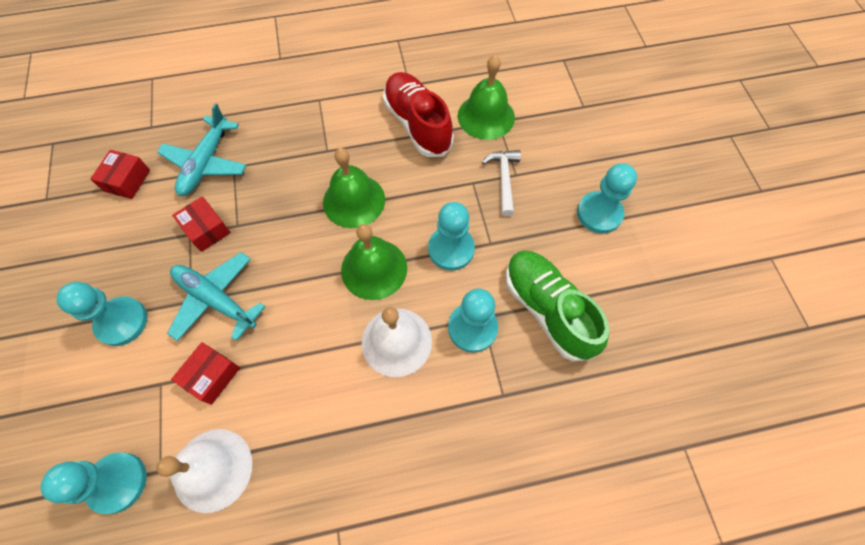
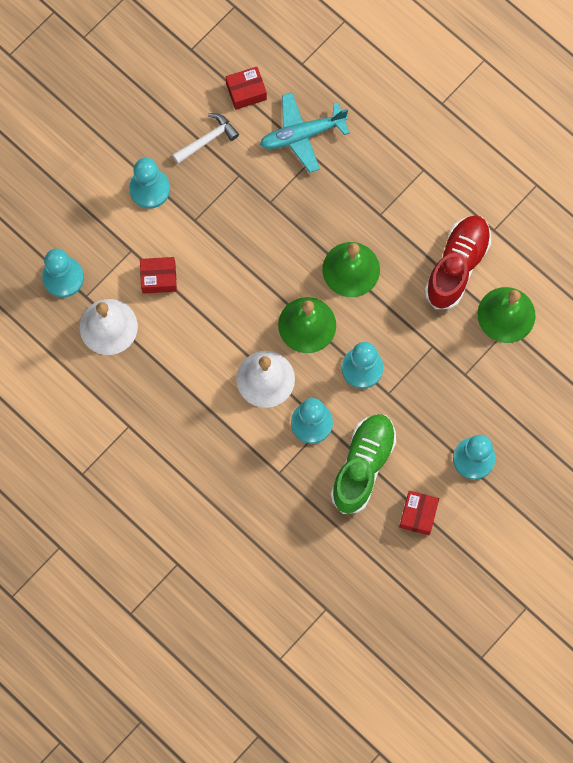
camera: 55 degrees right, 10 degrees up
(206, 229) = (251, 184): red box -> red box (418, 514)
(216, 299) = (207, 236): turquoise plane -> none
(504, 179) = (453, 368): white hammer -> white hammer (207, 139)

